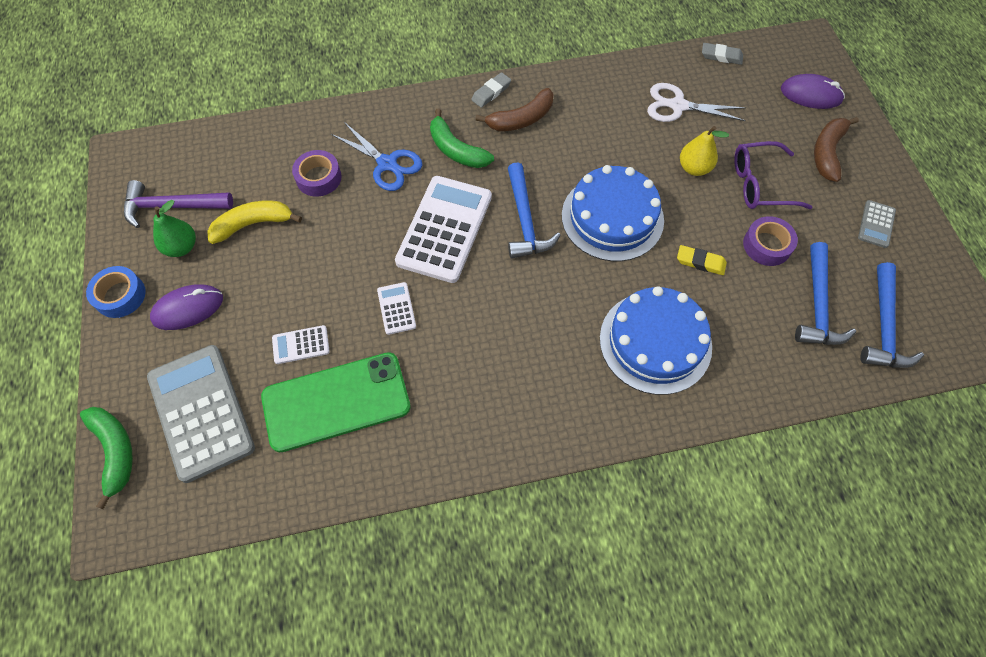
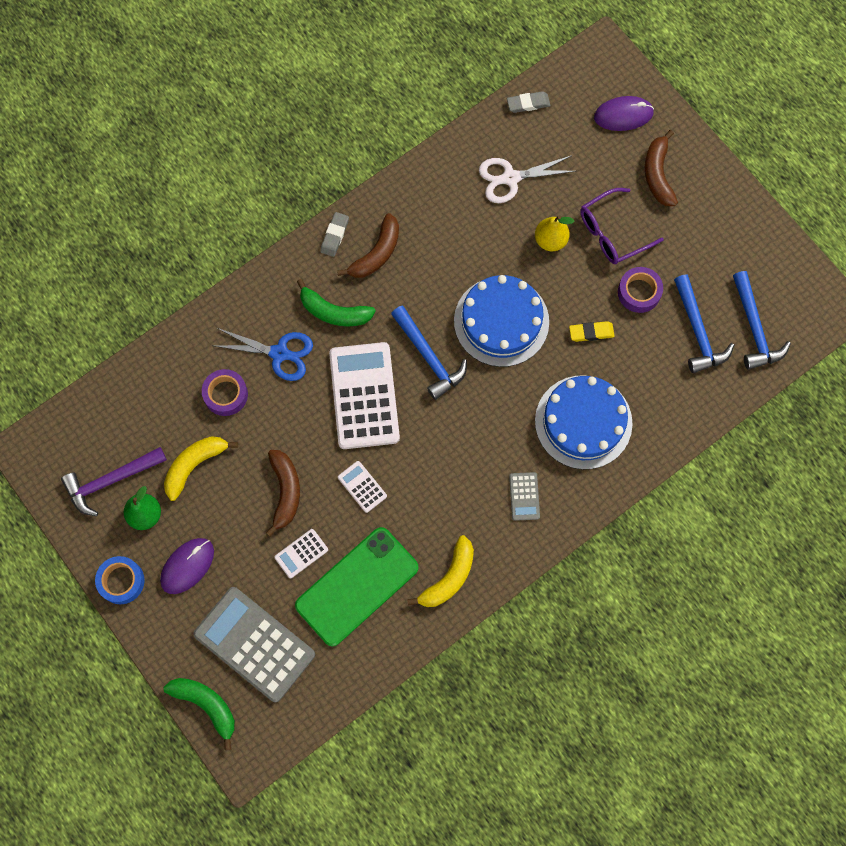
camera: 25 degrees left, 10 degrees up
(320, 281) = (285, 491): none -> brown banana
(435, 436) = (449, 578): none -> yellow banana
(876, 224) = (720, 232): grey calculator -> grey calculator (524, 496)

